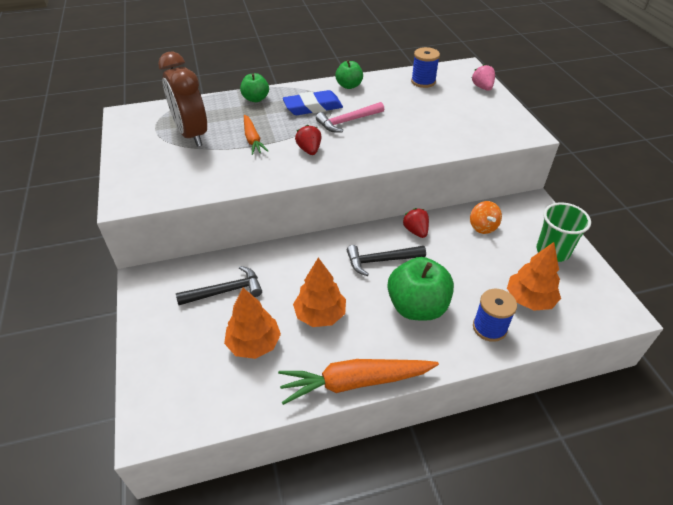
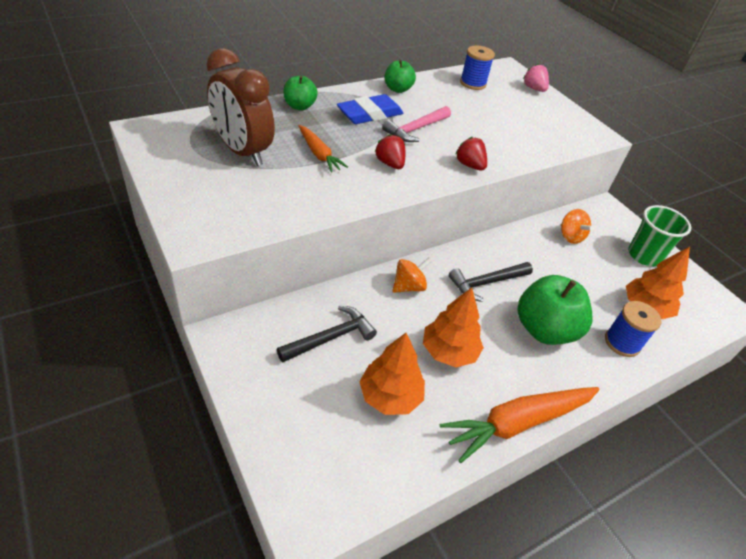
camera: 20 degrees left, 0 degrees up
(309, 257) = (409, 286): none -> orange spinning top
(416, 231) = (507, 247): red strawberry -> red strawberry (469, 165)

